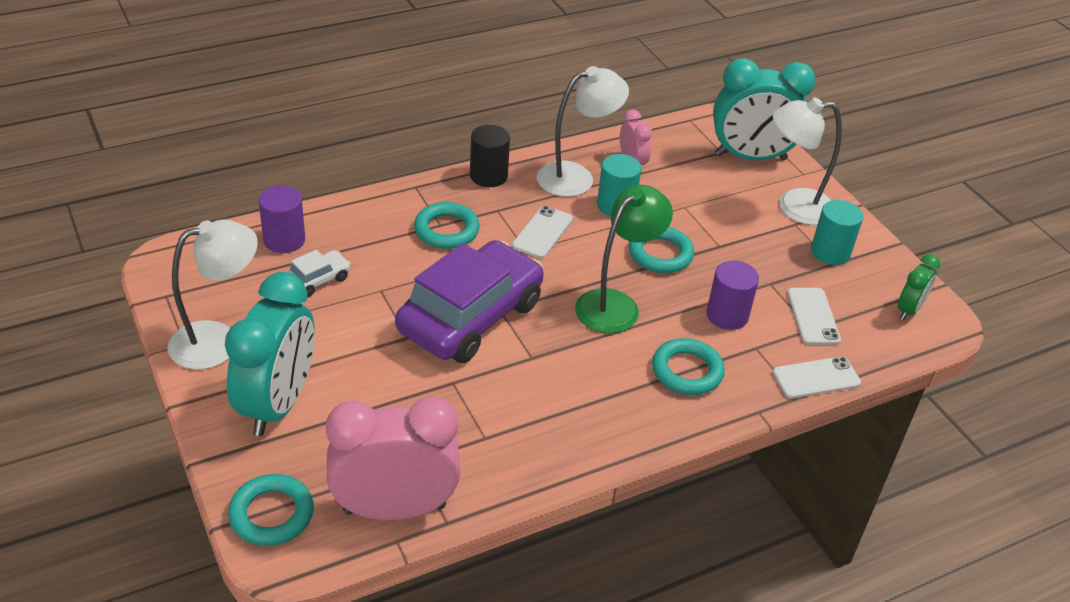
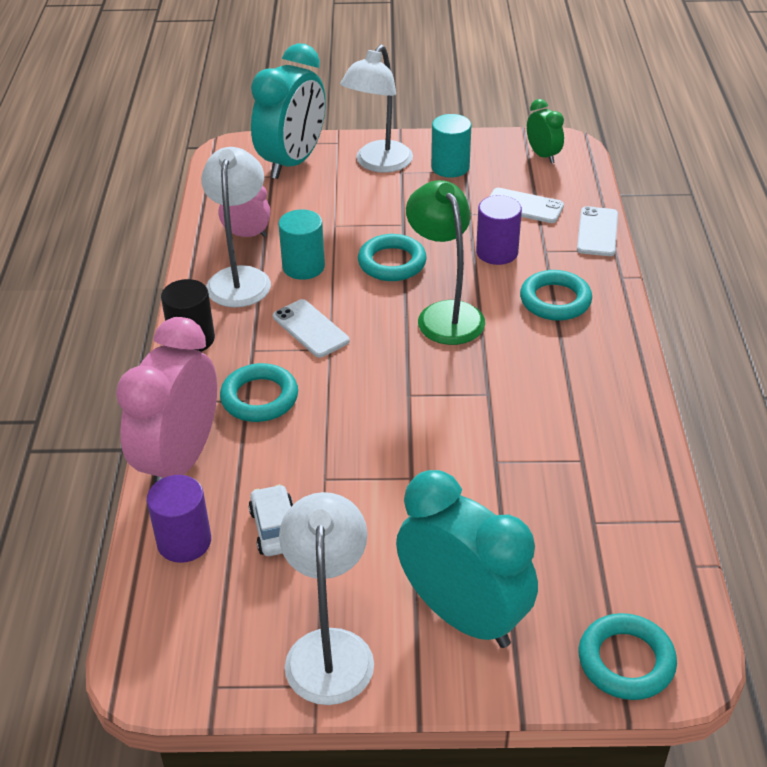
camera: 60 degrees left, 0 degrees up
(394, 508) = (652, 555): pink clock -> pink clock (180, 461)
(470, 317) = (407, 420): purple car -> none

